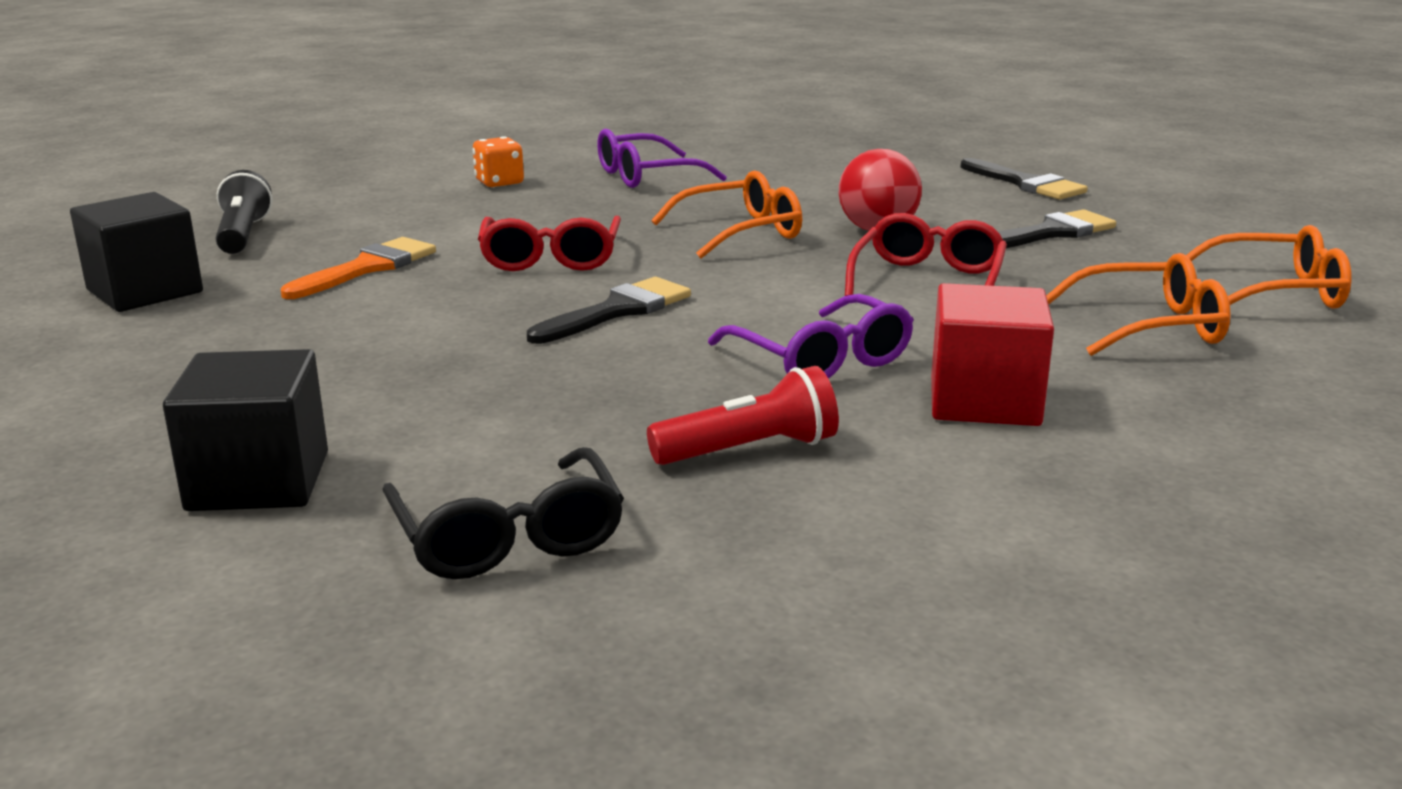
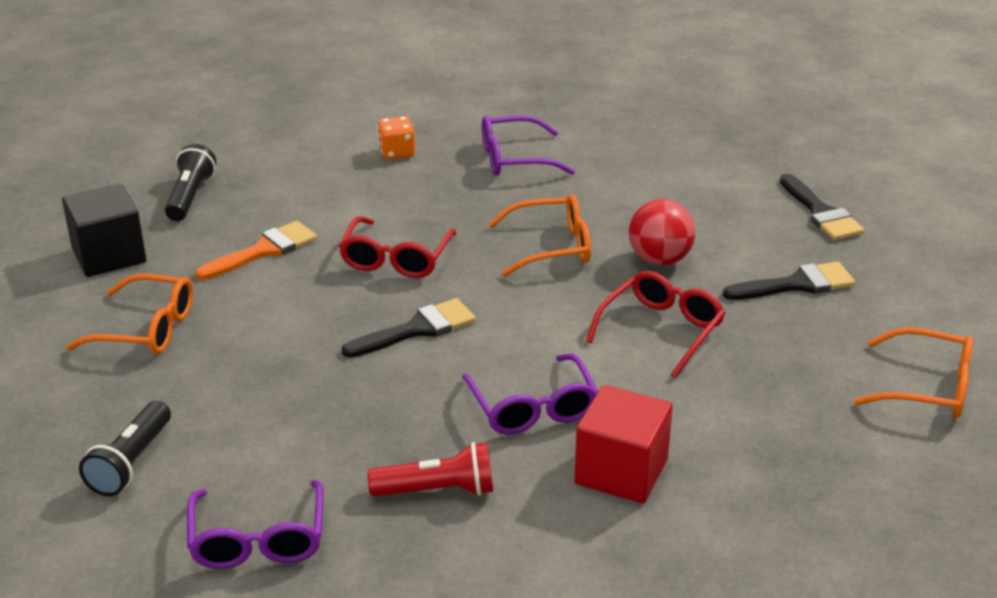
camera: 15 degrees right, 10 degrees up
(258, 481) = (131, 463): black cube -> black flashlight
(508, 537) = (258, 540): black glasses -> purple glasses
(1151, 326) = (797, 412): orange glasses -> orange glasses (147, 329)

